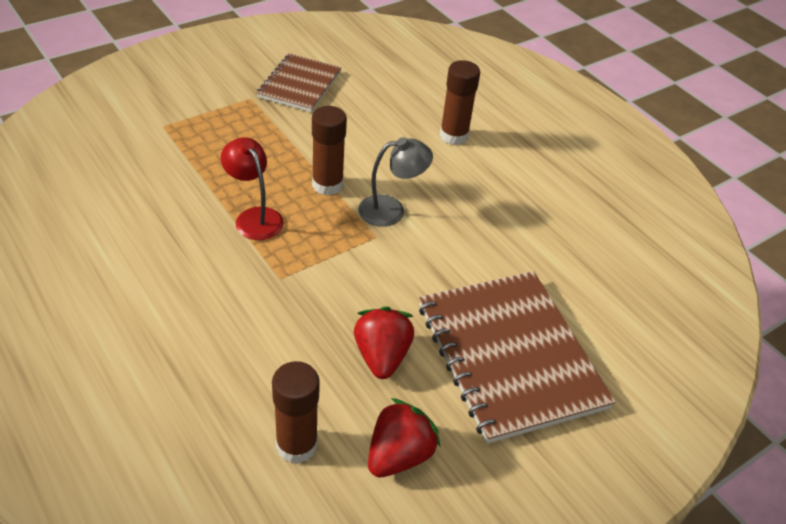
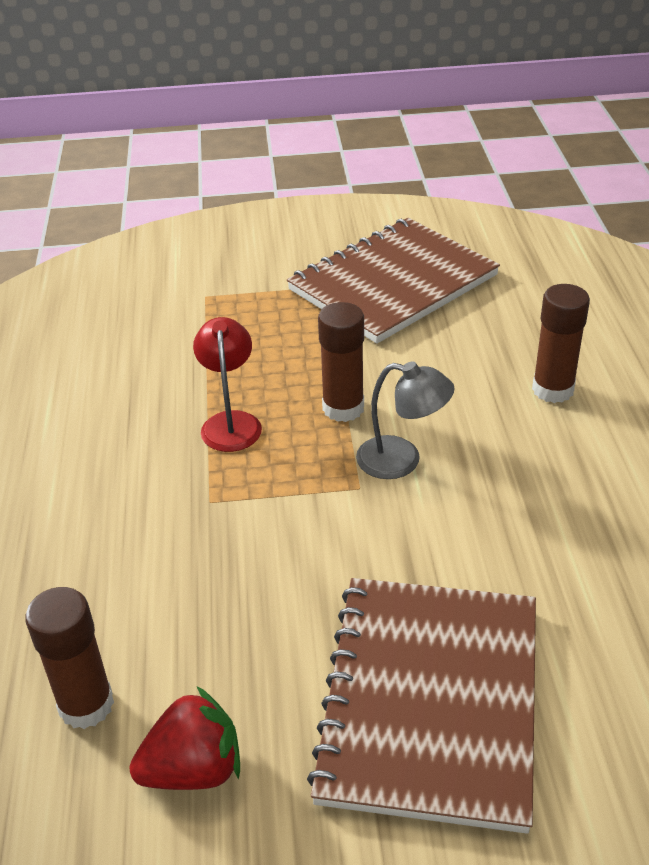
camera: 35 degrees right, 5 degrees down
(299, 84) = (393, 283): brown notebook -> brown notebook, size x1.69
(382, 356) = (261, 637): red strawberry -> none

